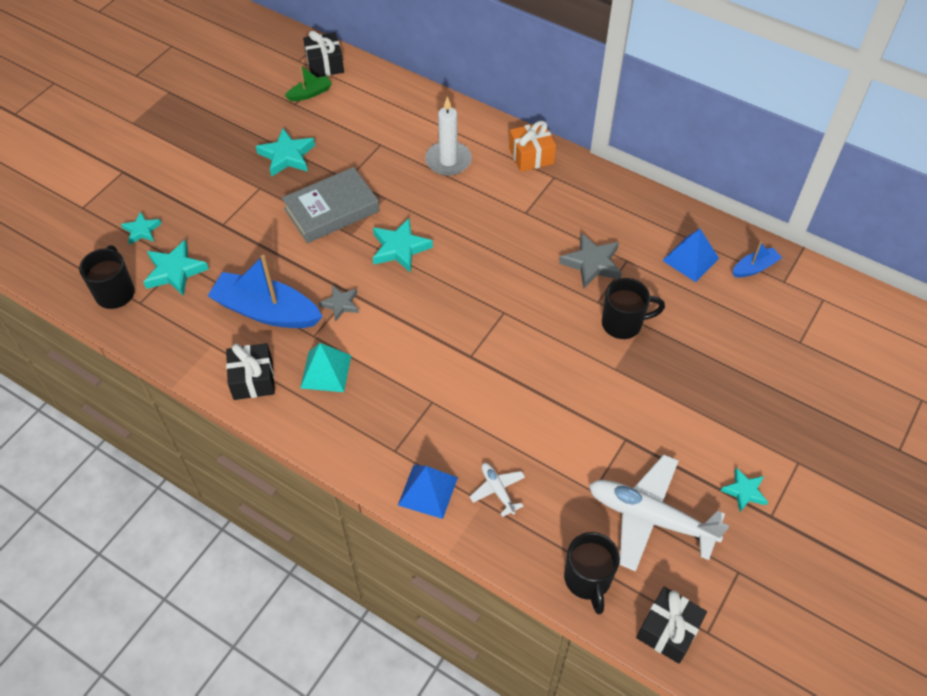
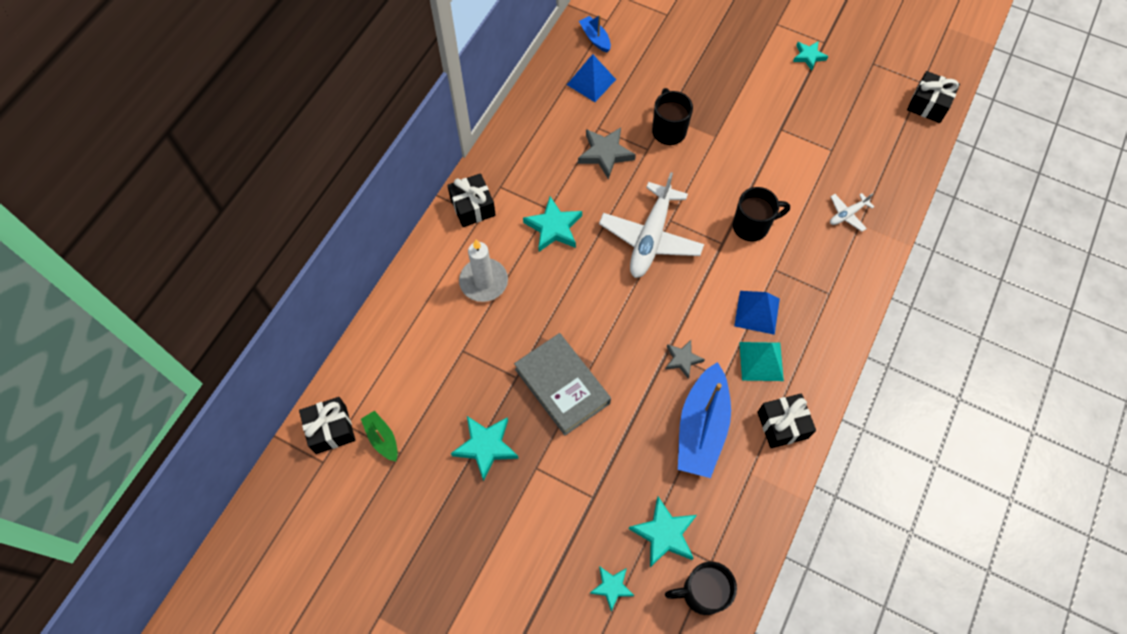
camera: 95 degrees left, 10 degrees up
(400, 248) = (606, 314): turquoise star -> turquoise star (553, 227)
(428, 491) = (860, 264): blue pyramid -> blue pyramid (757, 312)
(531, 156) = (472, 207): orange gift -> black gift
(588, 580) = (905, 152): black mug -> black mug (752, 226)
(649, 517) = (844, 114): white plane -> white plane (650, 238)

